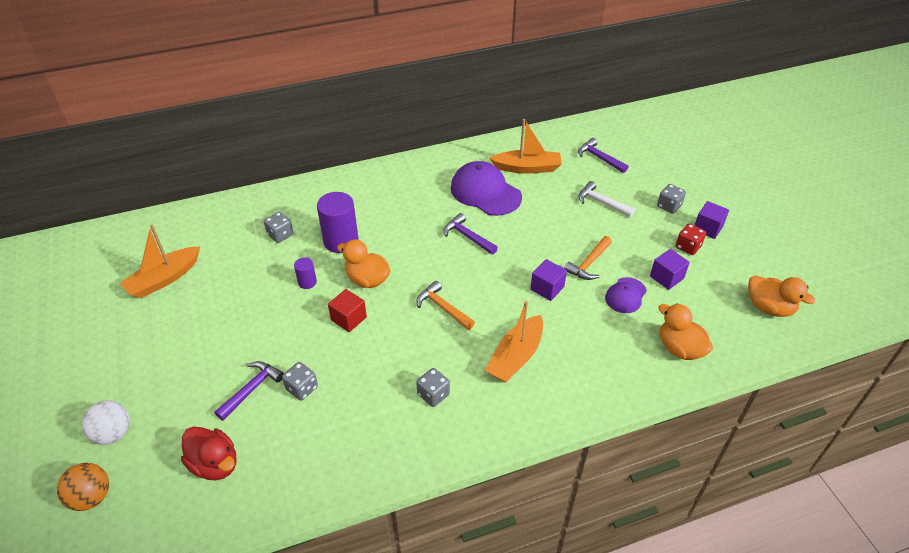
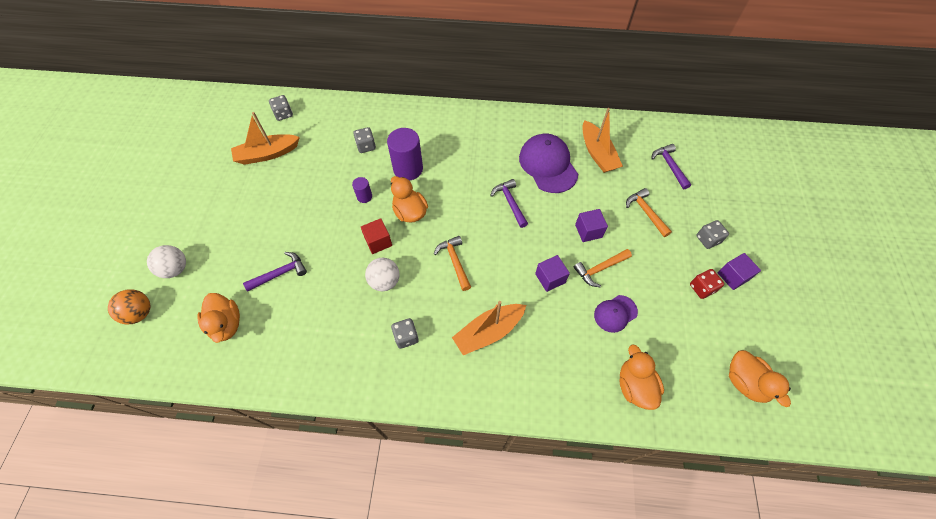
camera: 25 degrees right, 15 degrees up
(215, 464) = (226, 324): red duck -> orange duck
(302, 388) = (314, 288): grey dice -> grey dice (283, 114)
(378, 352) = (385, 281): none -> white ball
(527, 168) = (597, 153): orange boat -> orange boat turned 45 degrees clockwise
(601, 202) = (646, 212): white hammer -> orange hammer
(666, 277) = (663, 311): purple cube -> purple cube (588, 231)

